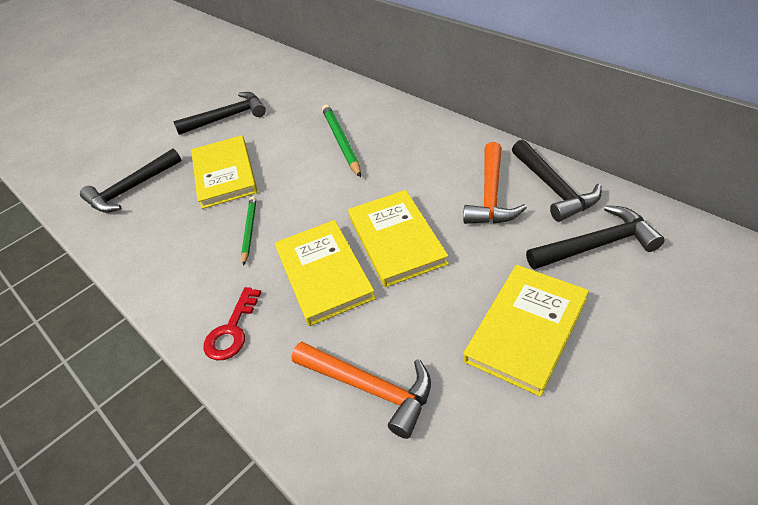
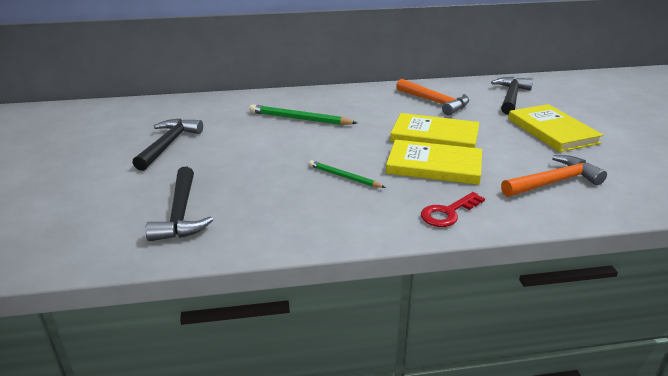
camera: 60 degrees left, 15 degrees down
(224, 174) = (250, 167): yellow book -> none
(232, 330) = (448, 213): red key -> red key turned 90 degrees clockwise
(553, 188) = (453, 89): black hammer -> none

